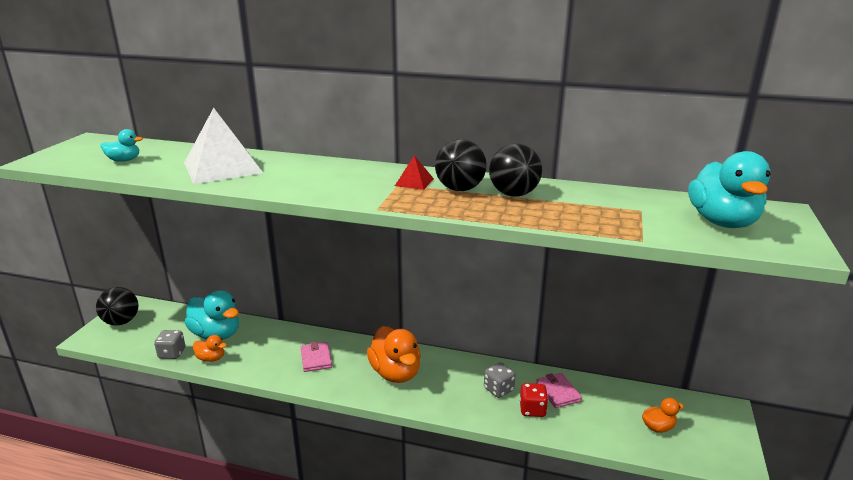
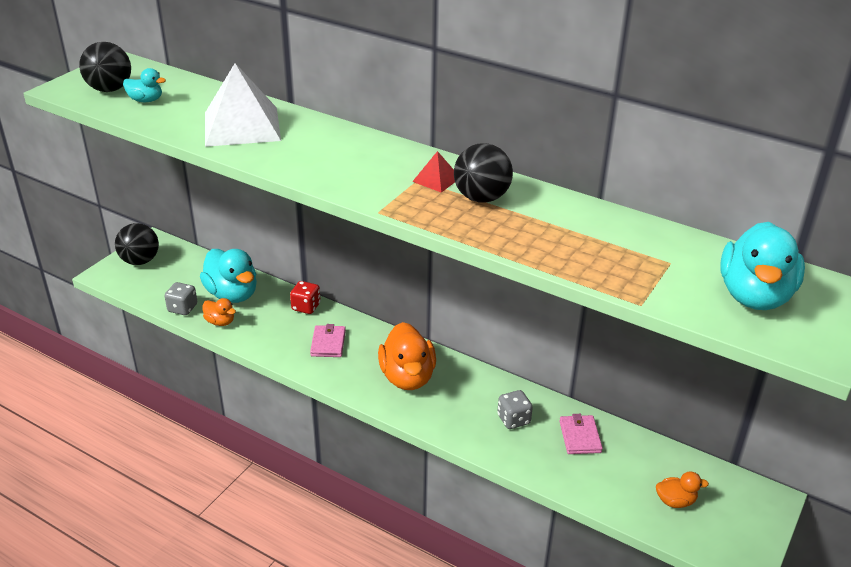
camera: 15 degrees right, 10 degrees up
(513, 194) = (537, 215): black ball -> black ball (110, 89)
(532, 410) = (541, 450): red dice -> red dice (306, 307)

